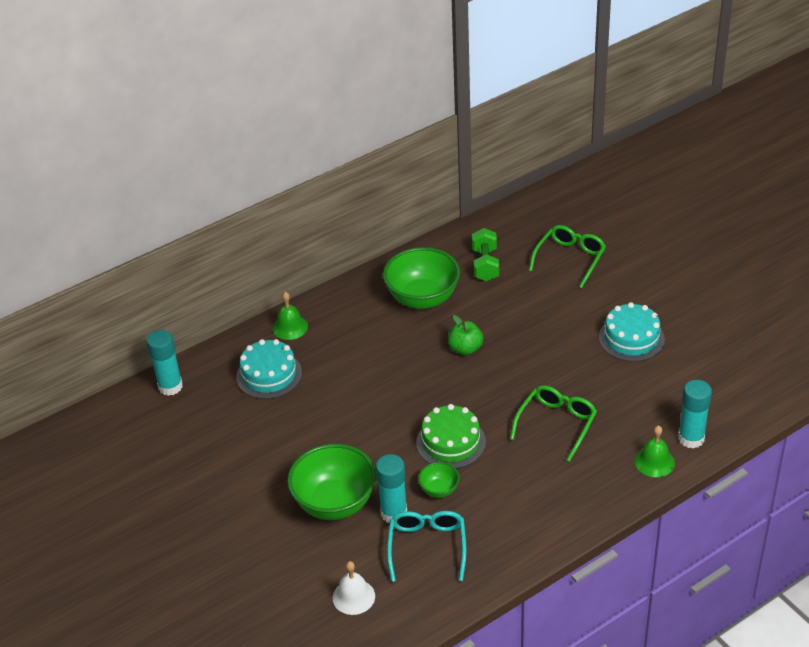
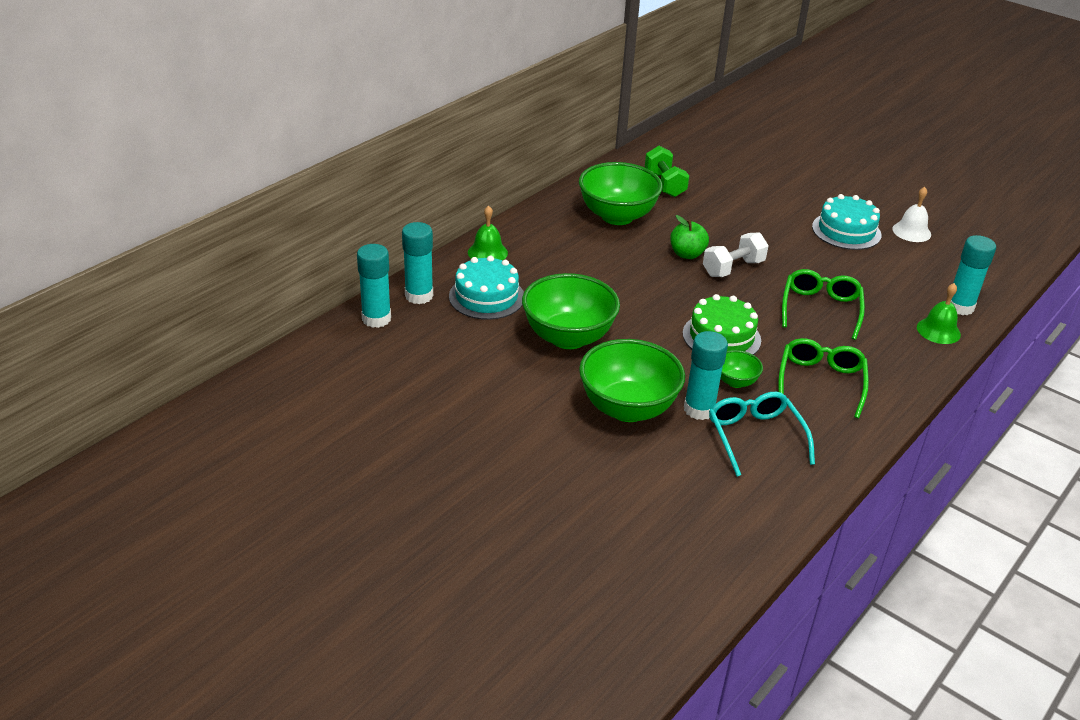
camera: 20 degrees left, 5 degrees down
(214, 367) = (419, 296): none -> turquoise glue stick
(318, 425) = (568, 337): none -> green bowl
(353, 597) = (701, 498): white bell -> white bell (911, 231)
(499, 369) = (733, 268): none -> white dumbbell
(570, 259) = (745, 173): green glasses -> green glasses (820, 382)

